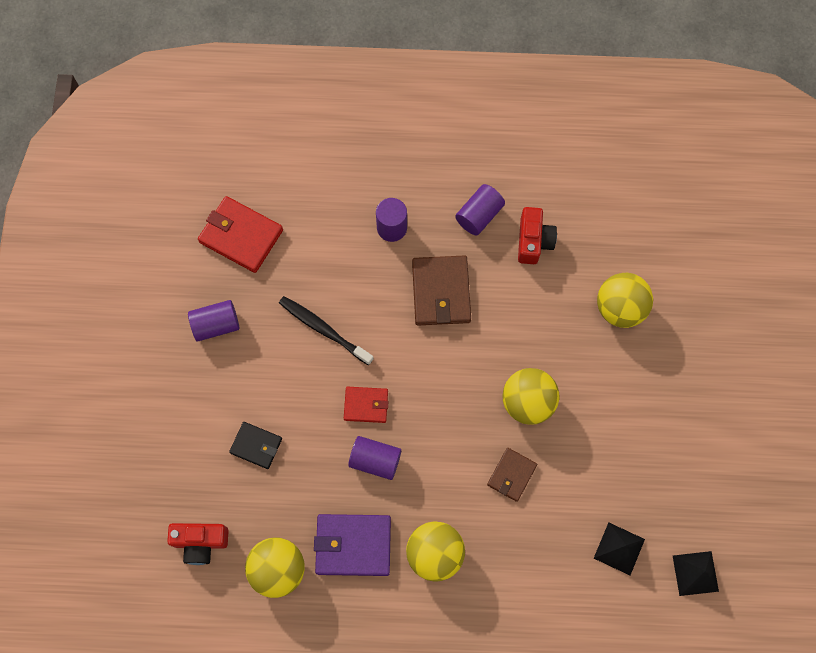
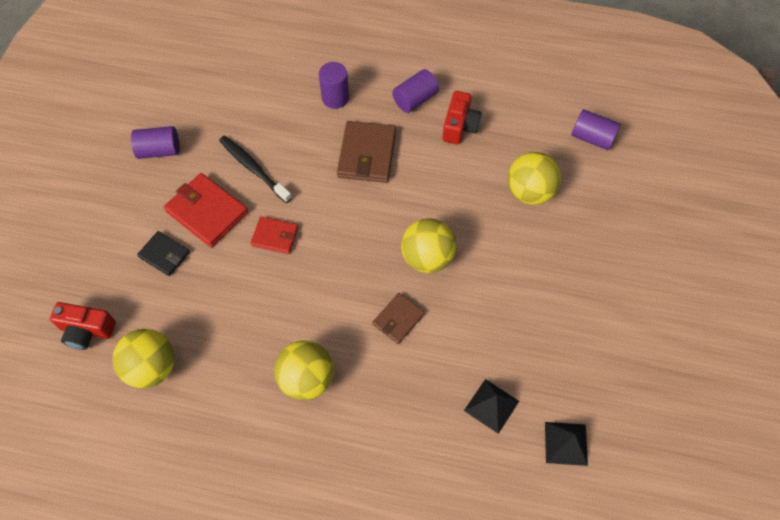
camera: 10 degrees right, 10 degrees down
(241, 236) = (202, 85): red wallet -> red wallet (207, 212)
(353, 545) = (230, 357): purple wallet -> none
(375, 460) = (271, 285): purple cylinder -> purple cylinder (592, 138)

